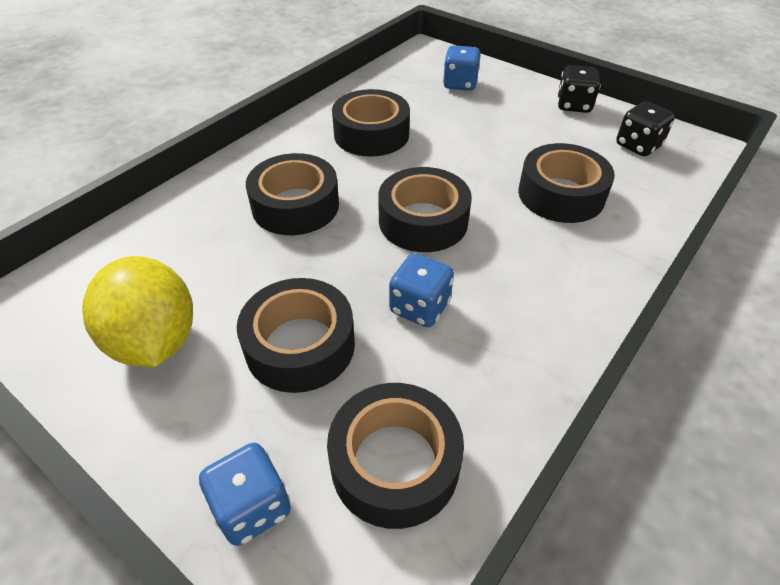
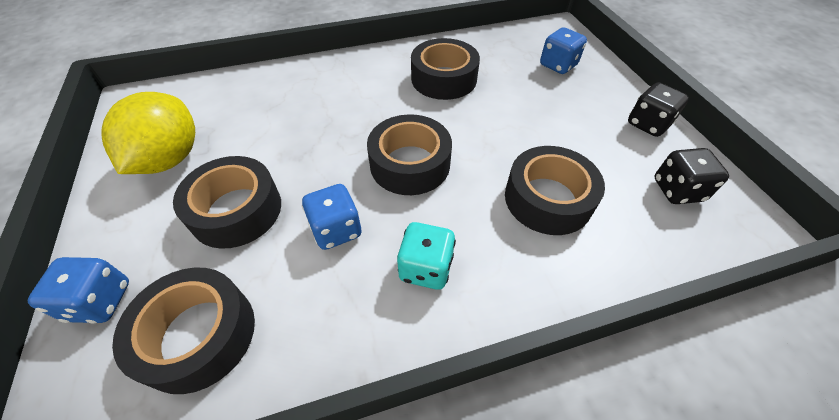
camera: 35 degrees right, 5 degrees up
(295, 206) = (337, 109): black tape -> none
(527, 294) = (426, 268): none -> turquoise dice

